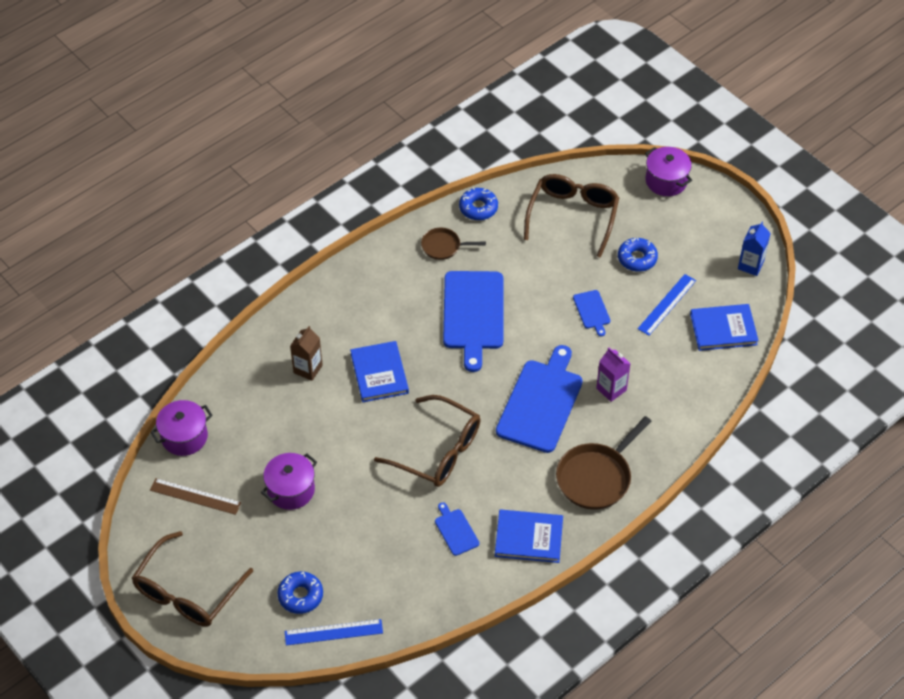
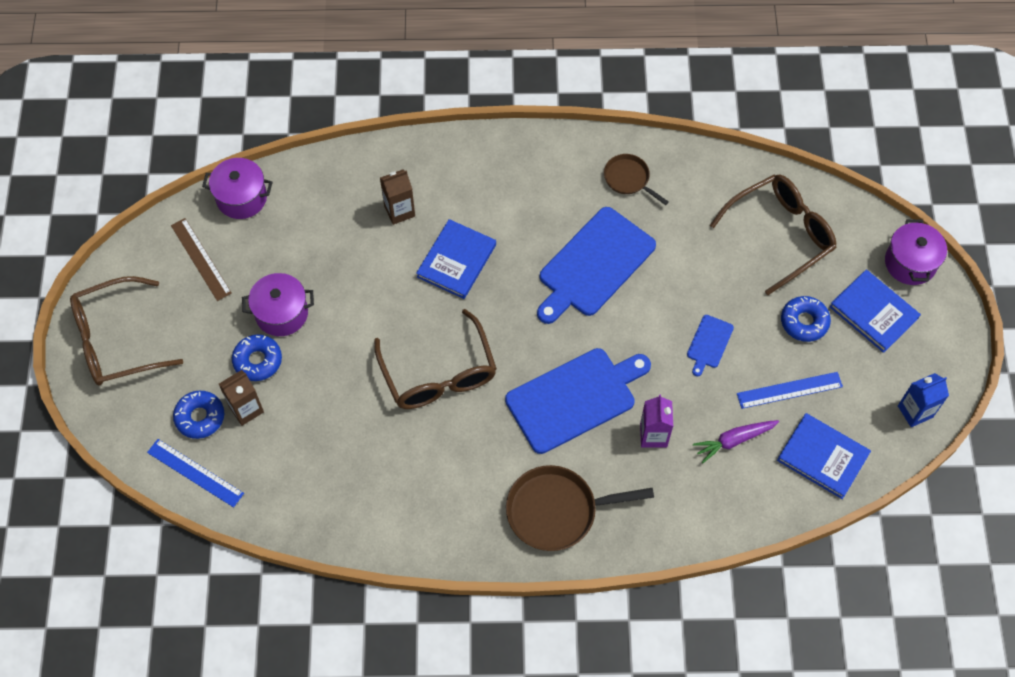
camera: 40 degrees right, 10 degrees up
(328, 567) = (246, 409): none -> brown carton
(456, 530) = (383, 462): blue cutting board -> none
(478, 208) = (697, 163): blue donut -> blue donut (258, 361)
(529, 538) = (440, 520): blue book -> blue book (873, 312)
(662, 357) = (734, 440): none -> purple carrot

